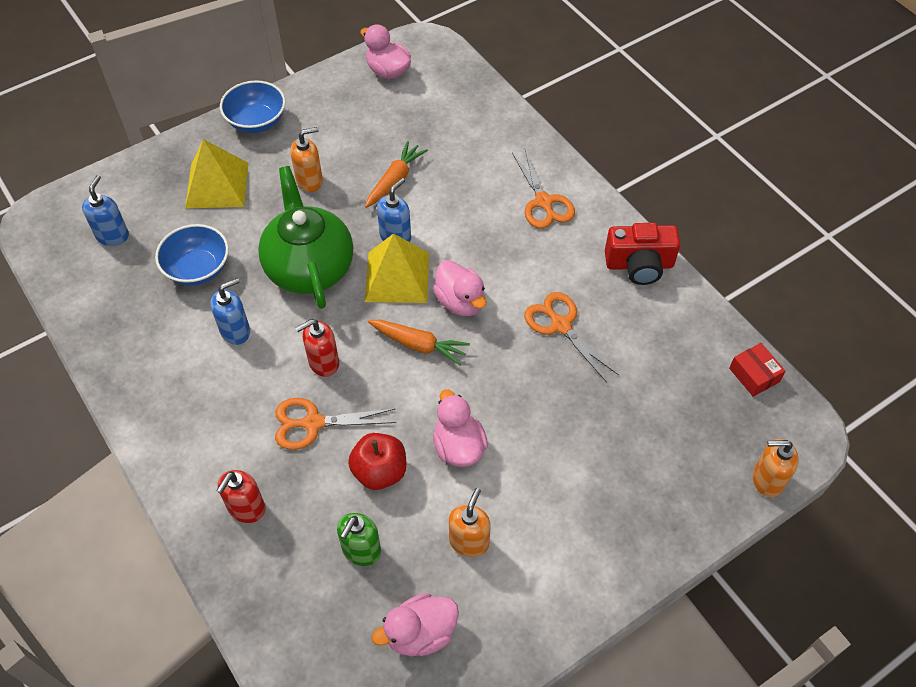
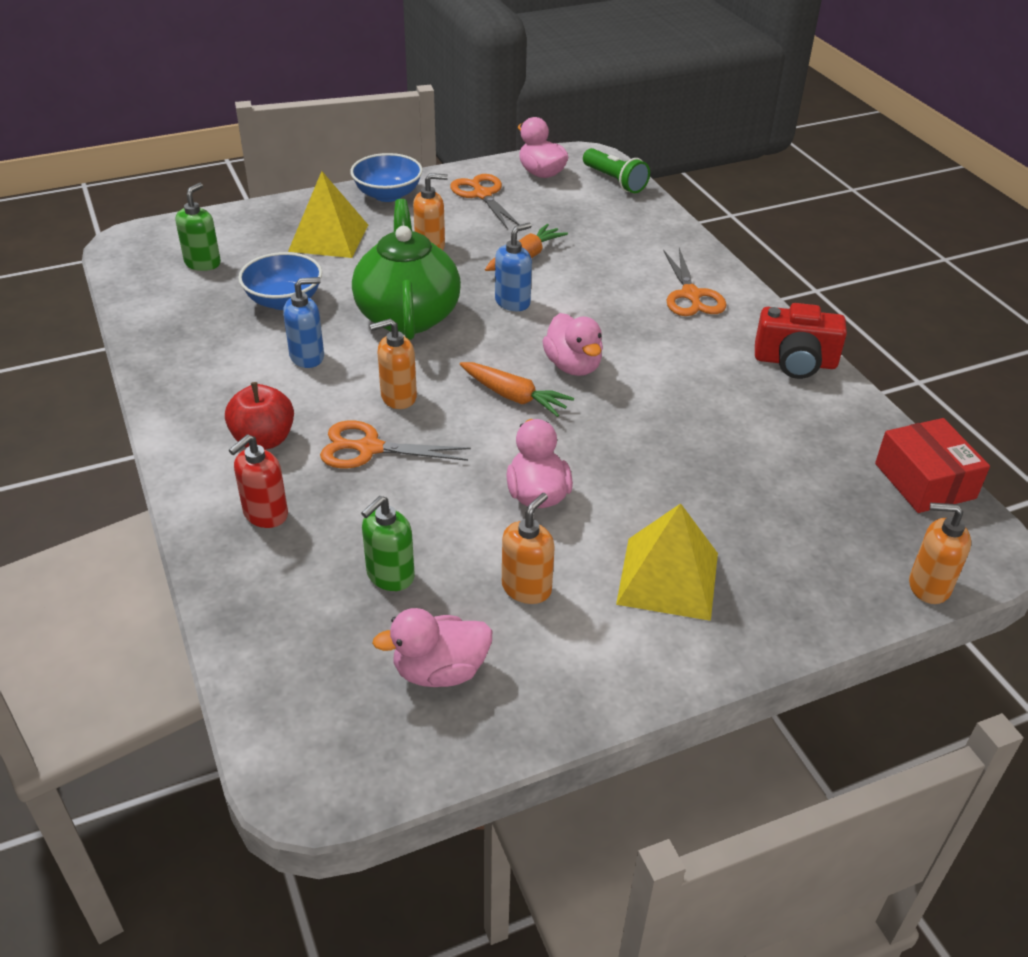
camera: 10 degrees right, 15 degrees down
(113, 235) = (203, 263): blue soap dispenser -> green soap dispenser
(323, 363) = (398, 397): red soap dispenser -> orange soap dispenser
(380, 471) = (435, 504): red apple -> red apple (263, 440)
(397, 277) = (505, 336): yellow pyramid -> yellow pyramid (668, 578)
(455, 71) = (614, 181): none -> green flashlight
(561, 325) = (688, 402): orange scissors -> orange scissors (482, 195)
(754, 375) = (924, 481): red box -> red box, size x1.57

